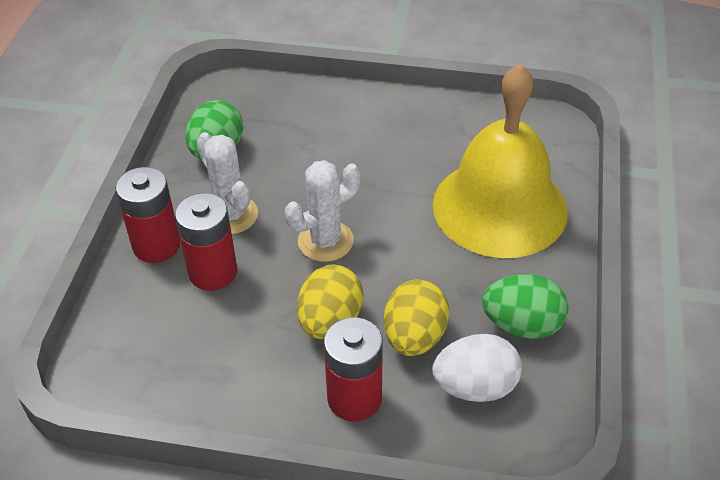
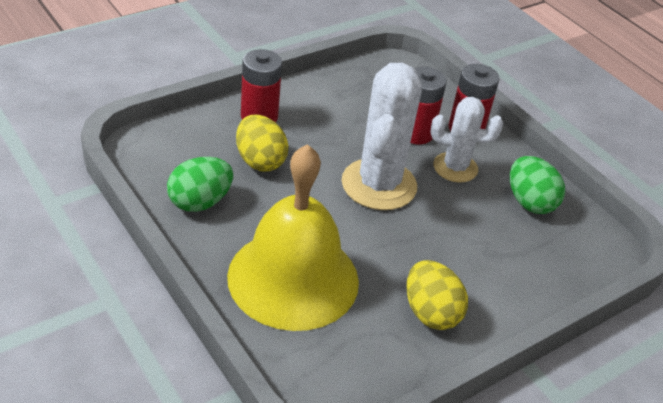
camera: 130 degrees right, 5 degrees down
(325, 241) = (379, 185): white cactus -> white cactus, size x1.62
(330, 321) = (317, 144): yellow egg -> yellow egg (430, 313)
(475, 387) = (198, 154): white egg -> none

